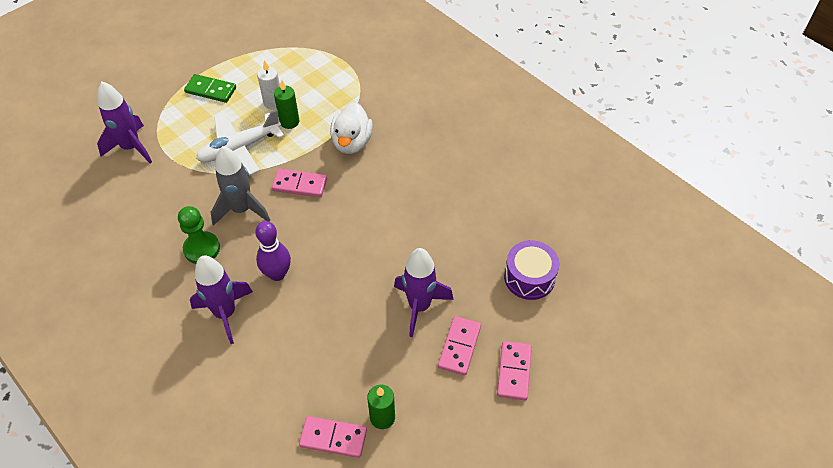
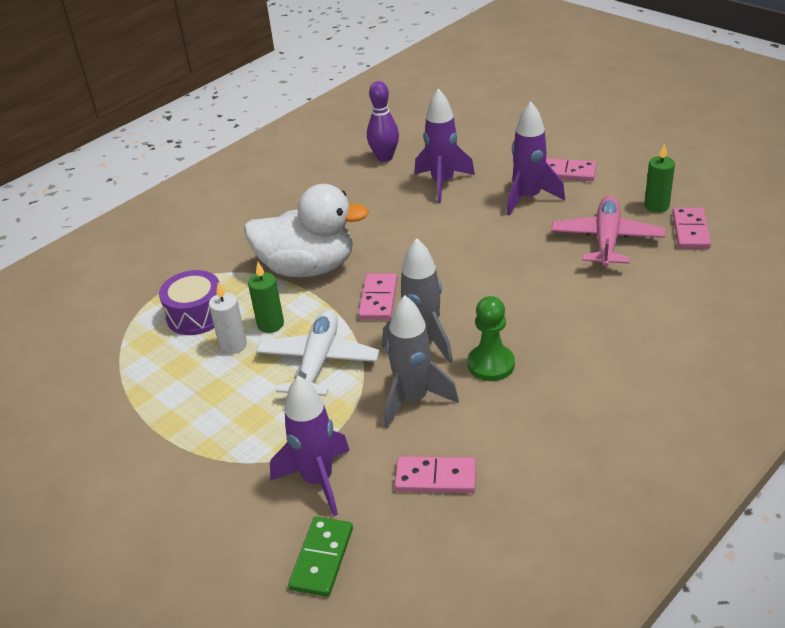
camera: 90 degrees left, 15 degrees down
(183, 199) = (413, 399): none -> grey rocket
(211, 90) = (200, 414): green domino -> green domino (321, 558)
(225, 313) = (578, 326): purple rocket -> purple rocket (442, 183)
(239, 148) = (318, 362): white plane -> white plane turned 135 degrees counterclockwise
(277, 274) = (513, 296): purple bowling pin -> purple bowling pin (384, 157)
(336, 359) = (606, 240): none -> pink plane
(352, 142) = (308, 268): white duck -> white duck, size x1.53
(514, 371) = (581, 144): pink domino -> pink domino (435, 478)
(529, 277) = (479, 142): purple drum -> purple drum (196, 315)

